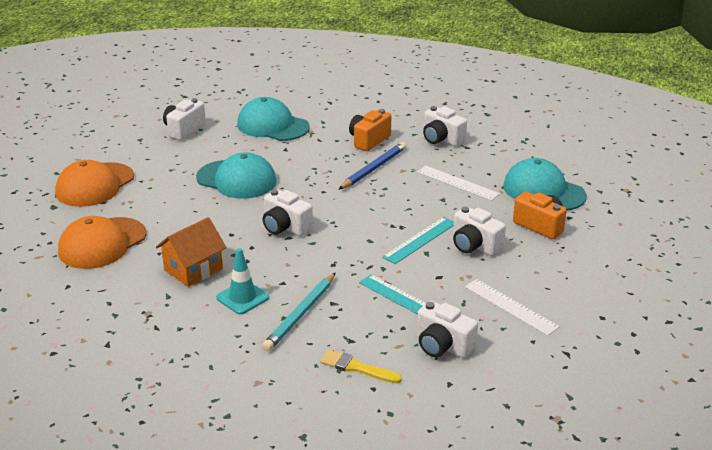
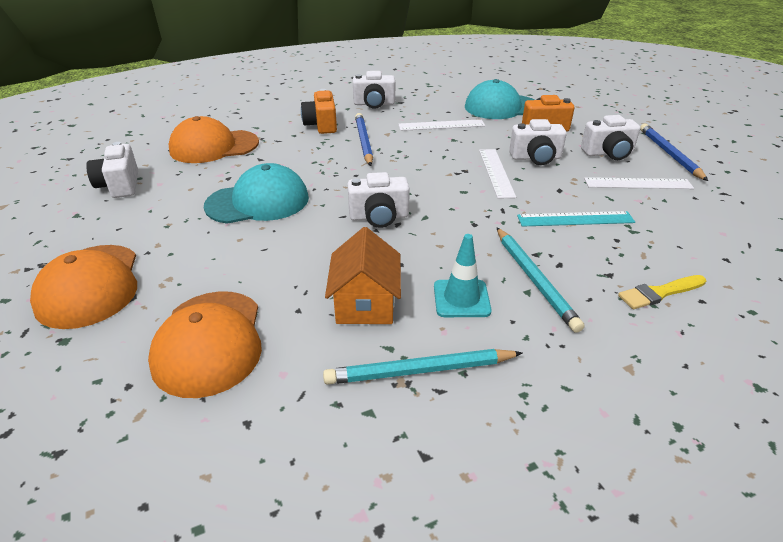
camera: 45 degrees left, 5 degrees up
(162, 314) = (420, 371): none -> turquoise pencil
(273, 126) = (214, 147): turquoise cap -> orange cap
(420, 240) = (496, 172): turquoise ruler -> white ruler
(442, 346) = (665, 235): white camera -> white camera (608, 153)
(599, 303) = (669, 154): none -> blue pencil

